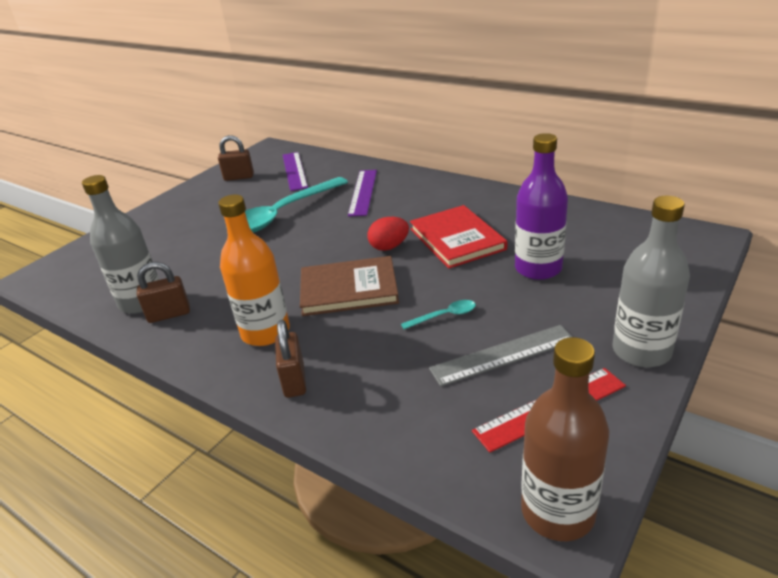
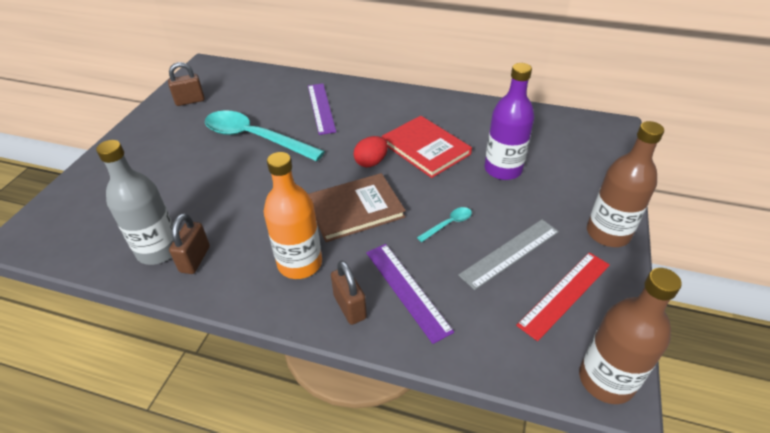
camera: 20 degrees left, 10 degrees up
(169, 314) = (195, 259): brown padlock -> brown padlock turned 45 degrees counterclockwise
(282, 214) = (255, 138): turquoise spoon -> turquoise spoon turned 90 degrees clockwise
(294, 171) = (243, 90): purple ruler -> purple ruler (407, 290)
(641, 351) = (608, 233): grey bottle -> brown bottle

